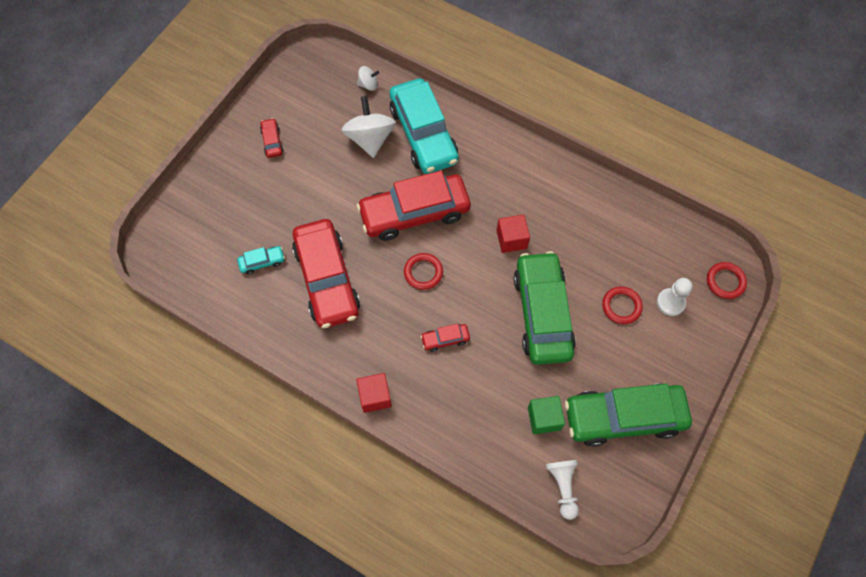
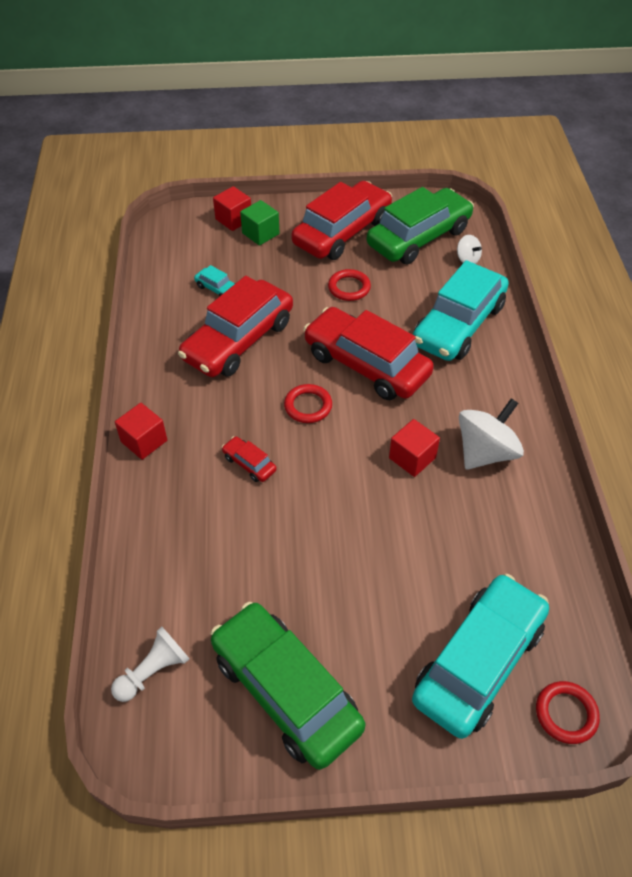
camera: 55 degrees right, 15 degrees down
(191, 205) = (233, 219): none -> red cube
(272, 141) = (342, 232): red car -> red car, size x2.43
(370, 139) = (412, 291): white spinning top -> white spinning top (485, 452)
(542, 313) = (350, 534): green car -> green car (419, 237)
(544, 418) = (224, 605): green cube -> green cube (260, 233)
(621, 306) = (426, 609): red ring -> red ring (349, 288)
(670, 302) = (479, 662): white pawn -> turquoise car

